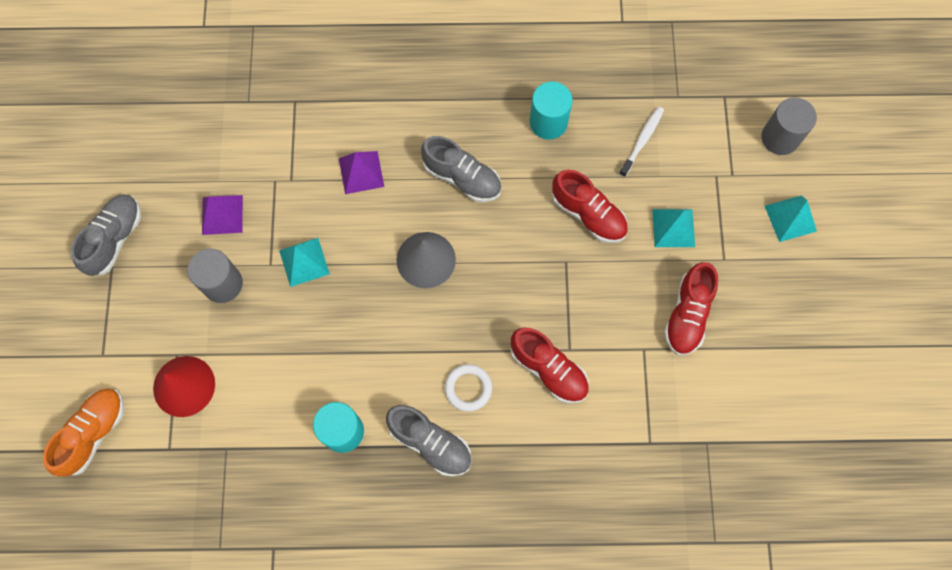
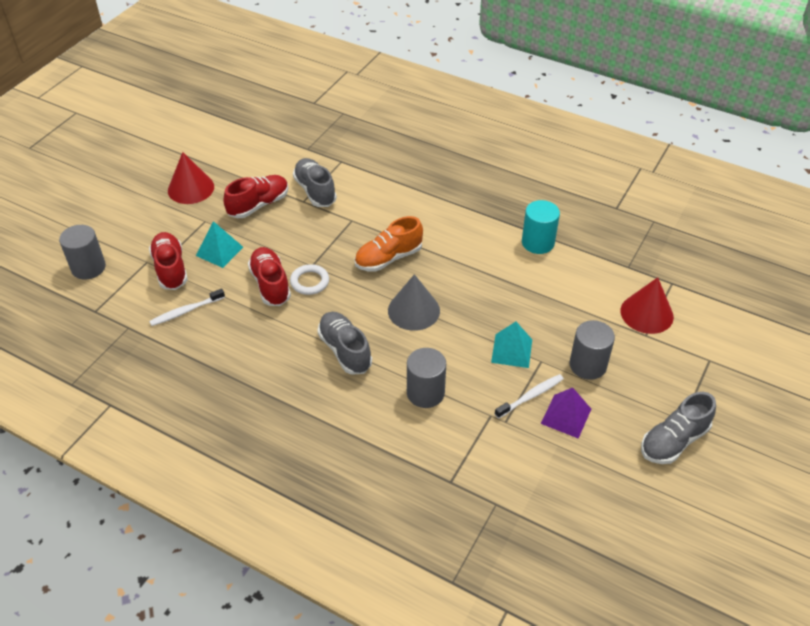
camera: 150 degrees left, 25 degrees down
(94, 433) = (729, 314): orange shoe -> orange shoe (388, 258)
(263, 219) = (530, 396): none -> white toothbrush
(361, 172) = (425, 393): purple pyramid -> grey cylinder
(430, 443) = (480, 214): grey shoe -> grey shoe (315, 191)
(468, 388) = (435, 229): white ring -> white ring (309, 282)
(548, 122) = (244, 357): turquoise cylinder -> none
(548, 369) = (374, 216): red shoe -> red shoe (170, 269)
(781, 297) = (191, 188): none -> red cone
(790, 218) = (137, 222): turquoise pyramid -> none

